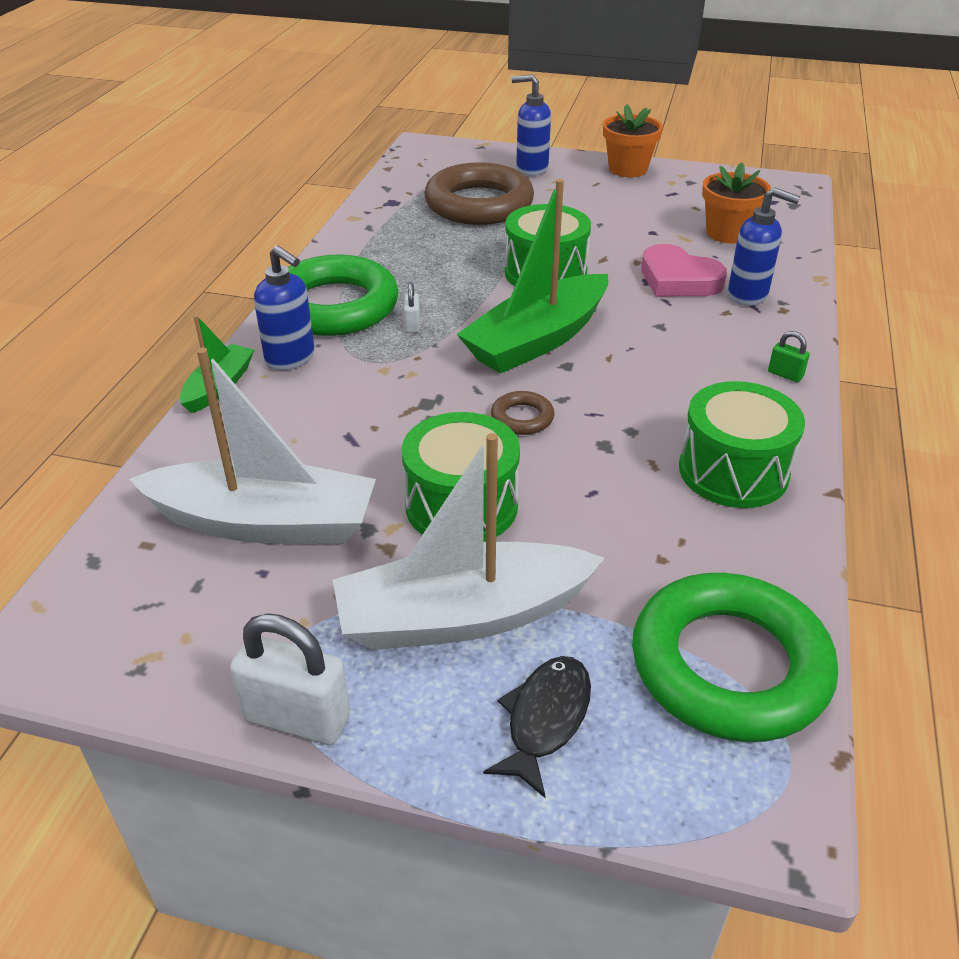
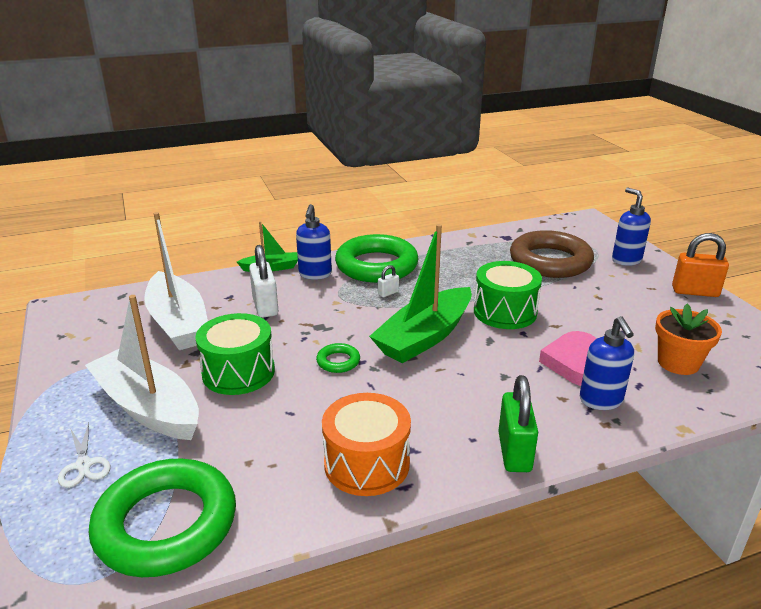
camera: 55 degrees right, 10 degrees down
(297, 718) = (50, 388): white padlock -> white padlock (265, 306)
(522, 418) = (338, 361): brown ring -> green ring
(537, 340) = (425, 337): green boat -> green boat turned 60 degrees counterclockwise
(545, 720) = (84, 465): black fish -> white scissors
(628, 169) = (695, 292): orange flower pot -> orange padlock
(733, 471) = (366, 464): green drum -> orange drum
(785, 374) = (514, 452): green padlock -> green padlock, size x2.06

